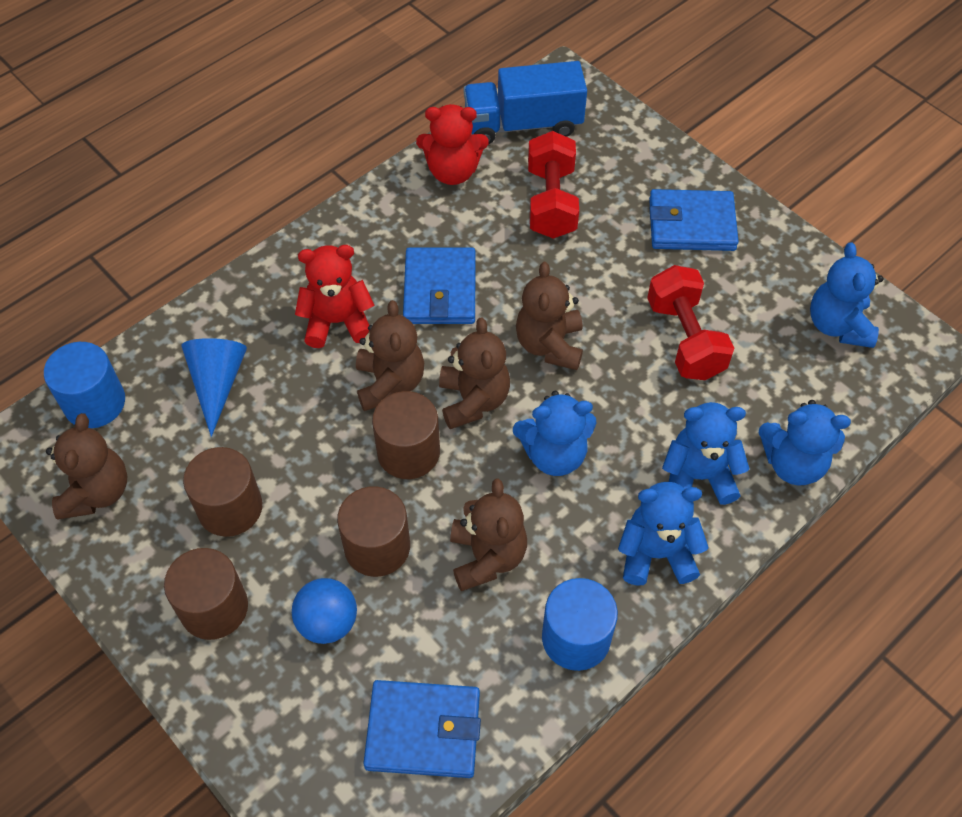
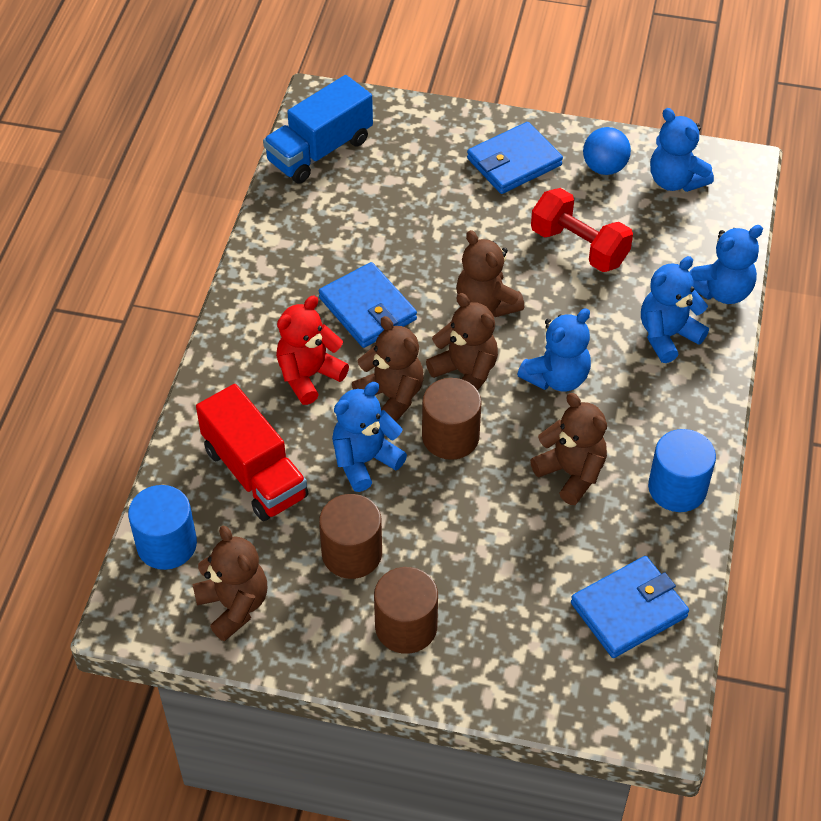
camera: 35 degrees left, 5 degrees down
(217, 383) = (255, 473): blue cone -> red truck
(328, 622) = (498, 584): blue ball -> blue ball (604, 167)
(377, 547) = (487, 513): brown cylinder -> none
(452, 171) = (296, 215): red teddy bear -> none
(551, 202) = (395, 199): red dumbbell -> none
(656, 554) = (683, 402): blue teddy bear -> blue teddy bear (365, 460)

